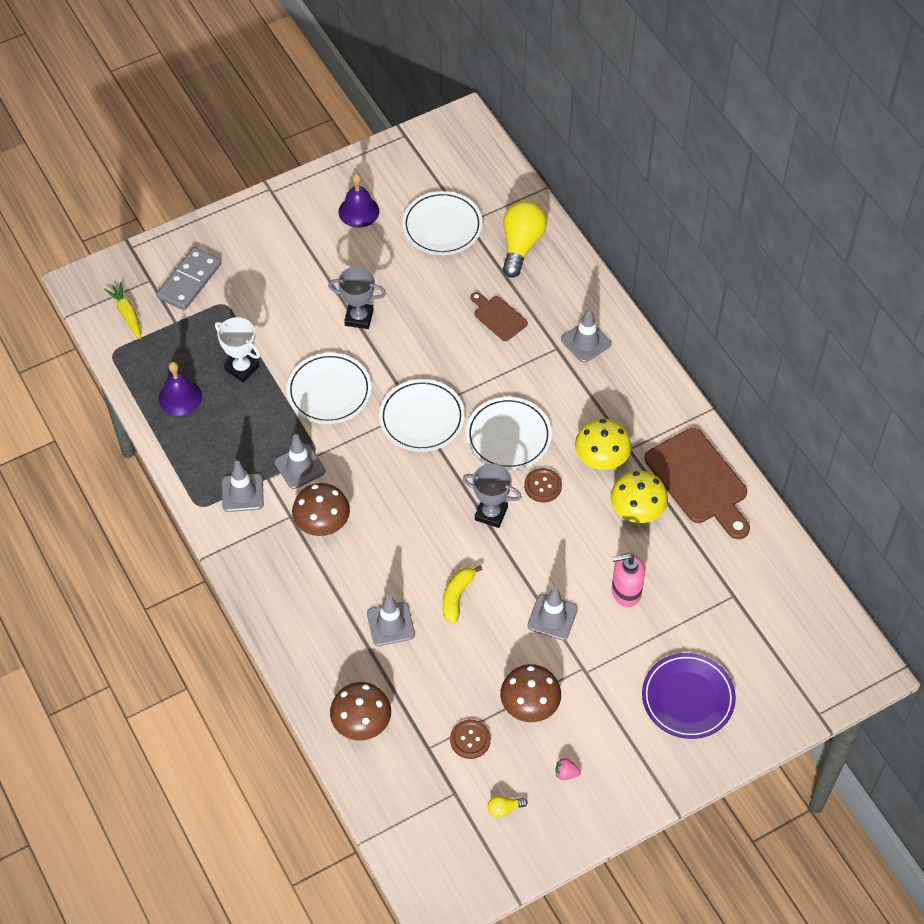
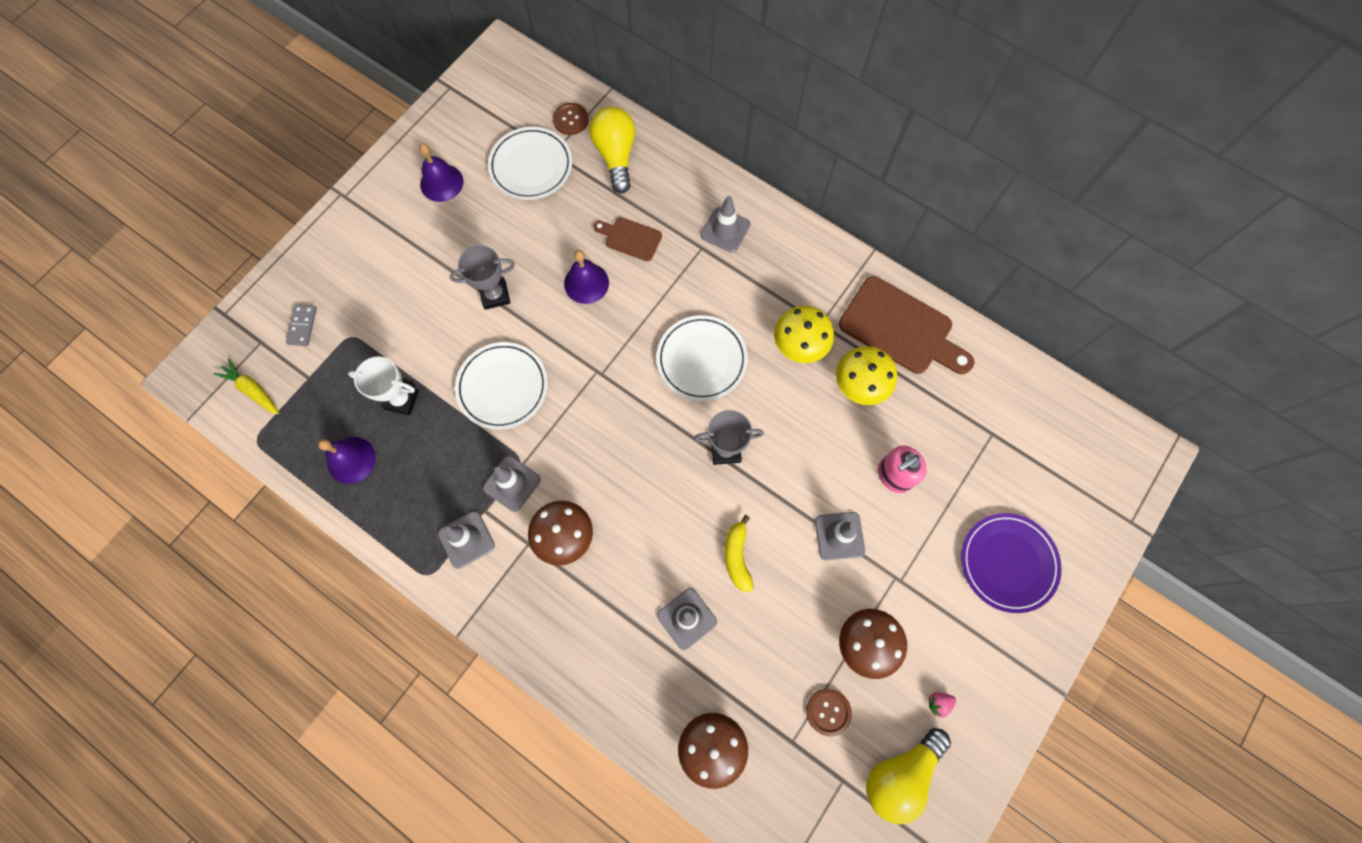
camera: 25 degrees left, 15 degrees up
(189, 281) = (302, 326): grey domino -> grey domino, size x0.56
(422, 418) = (608, 377): white plate -> none
(441, 338) = (586, 283): none -> purple bell
(504, 809) = (900, 774): yellow light bulb -> yellow light bulb, size x2.34
(543, 486) = (760, 398): brown button -> brown button (570, 120)

